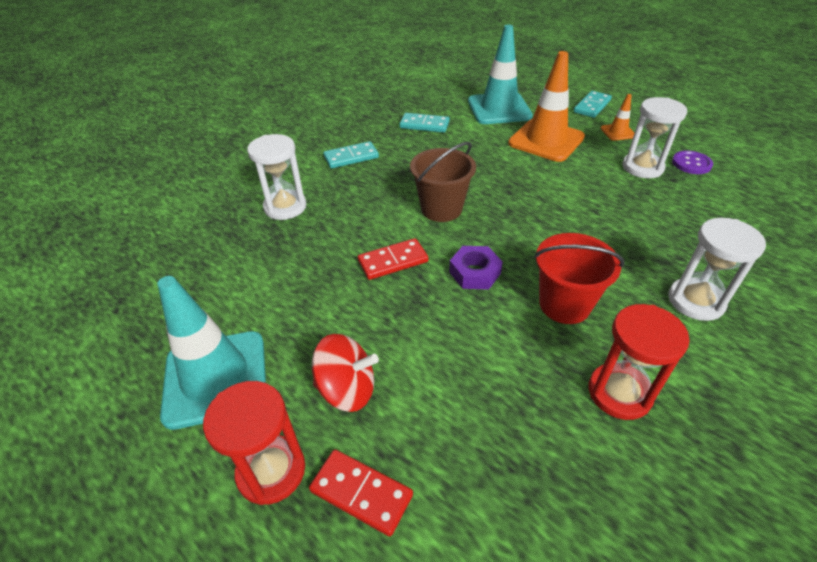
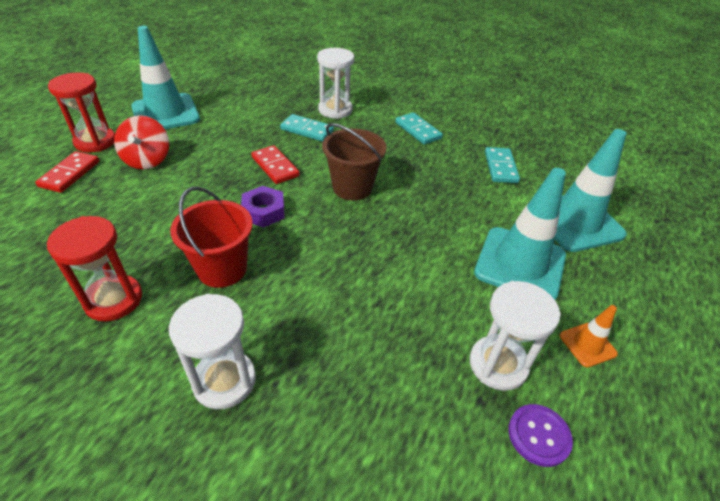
camera: 75 degrees right, 0 degrees up
(546, 140) = (520, 264): orange traffic cone -> turquoise traffic cone
(592, 106) = (652, 319): turquoise domino -> turquoise domino (307, 130)

